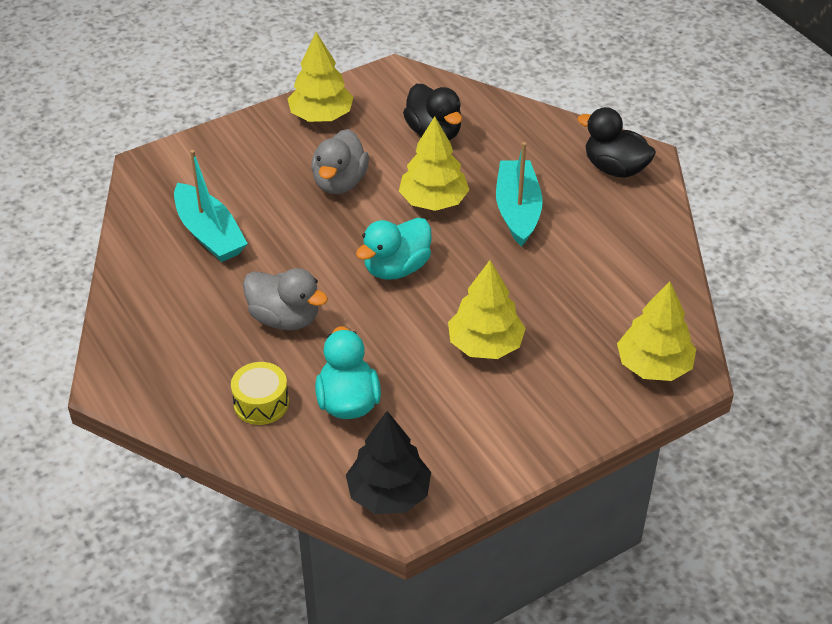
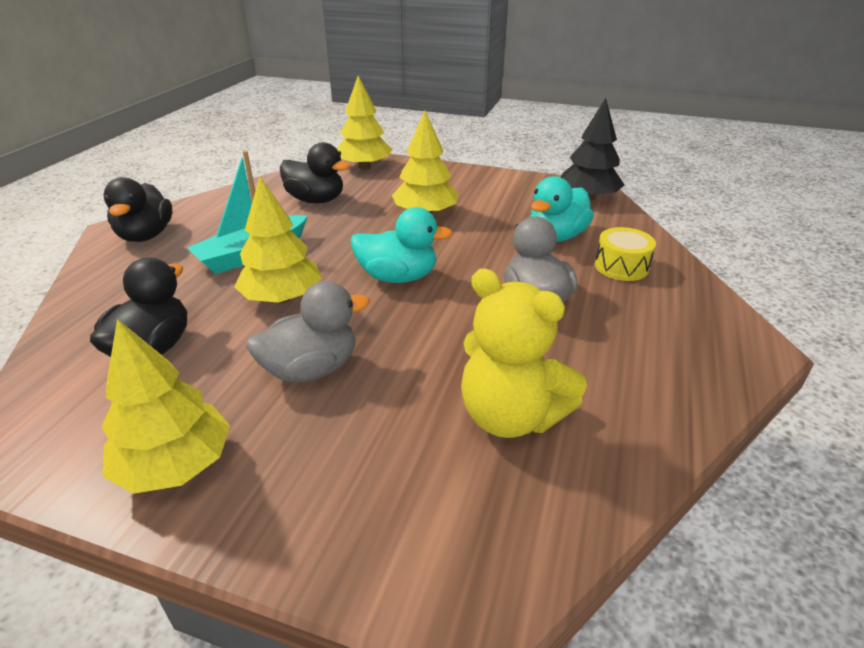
camera: 130 degrees left, 10 degrees down
(209, 234) = (510, 416): turquoise boat -> yellow teddy bear
(593, 289) = (316, 200): none -> black duck

